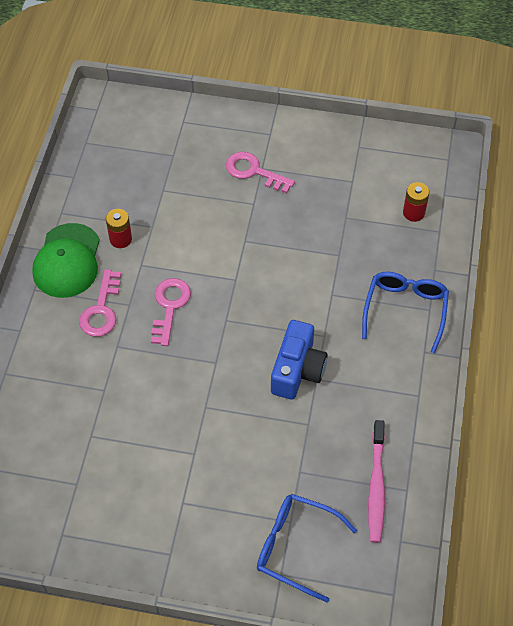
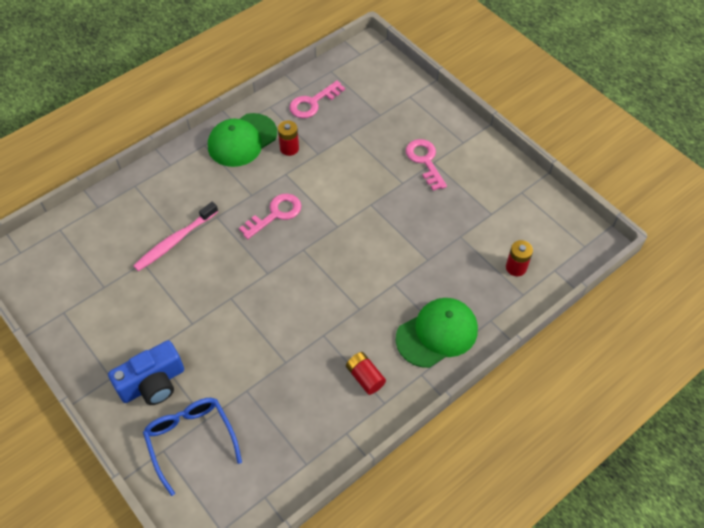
camera: 40 degrees right, 0 degrees up
(101, 310) = (231, 186): pink key -> pink key (313, 103)
(297, 370) = (316, 319): blue camera -> blue camera (153, 383)
(376, 486) = (287, 443): pink toothbrush -> pink toothbrush (175, 241)
(384, 387) = (365, 377): none -> red battery
(405, 310) = (437, 334): blue glasses -> green cap

